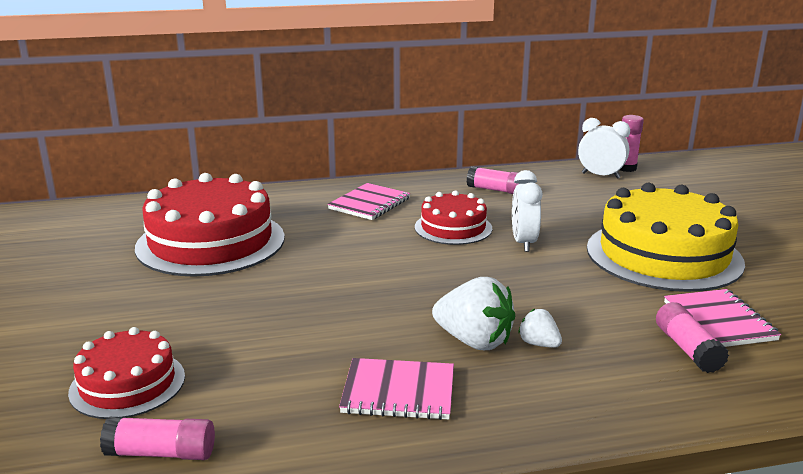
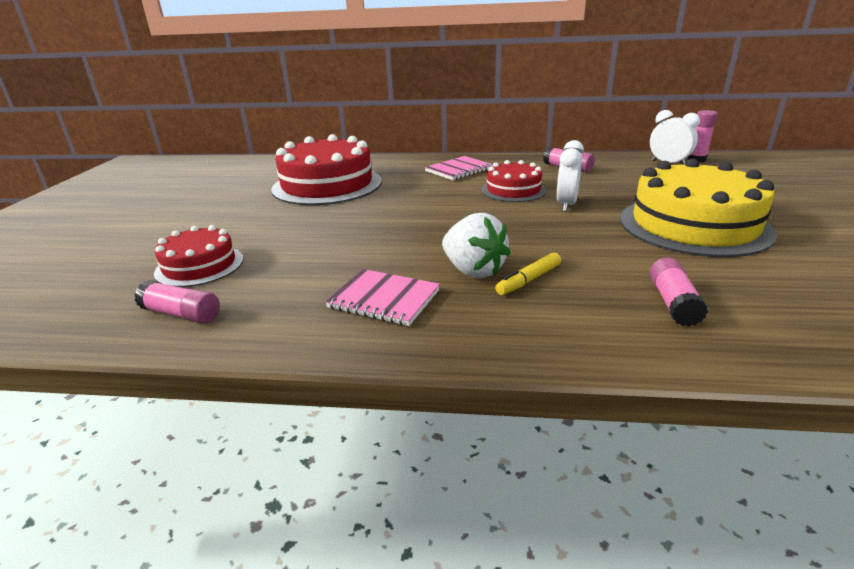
camera: 20 degrees right, 5 degrees up
(539, 344) = (529, 280): white strawberry -> yellow marker
(719, 321) = (721, 283): pink notebook -> none

